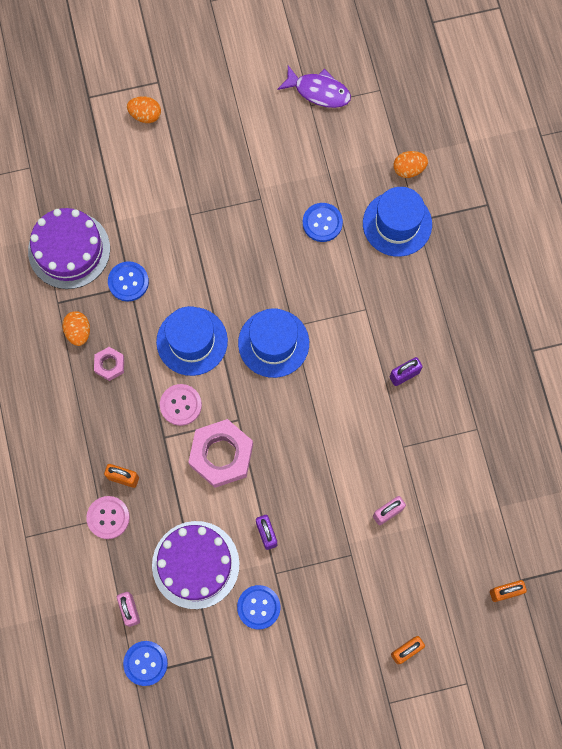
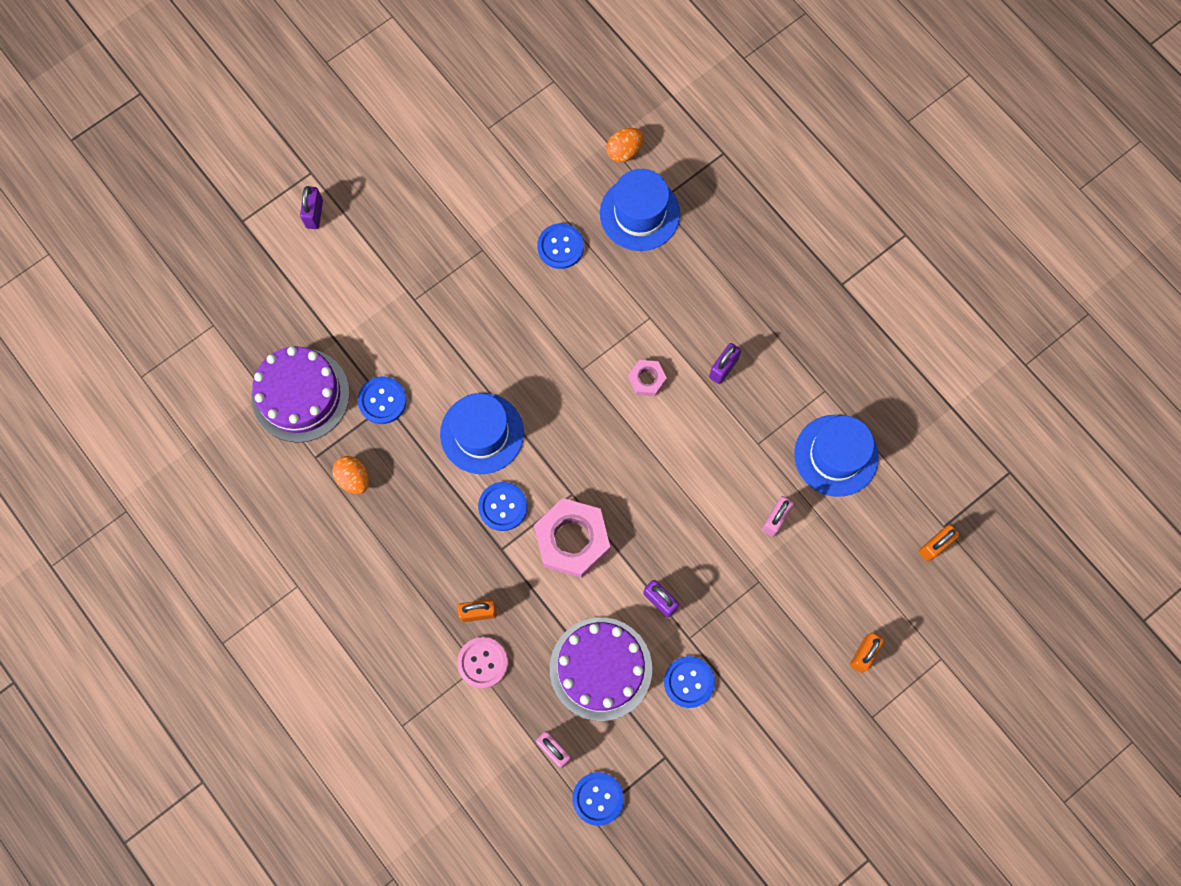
camera: 25 degrees left, 0 degrees up
(109, 365) = (405, 498): pink nut -> pink nut (647, 379)
(145, 115) = (314, 214): orange egg -> purple padlock
(180, 405) = (503, 507): pink button -> blue button
(273, 343) = (570, 396): blue hat -> blue hat (836, 455)
(319, 91) = (490, 109): purple fish -> none

